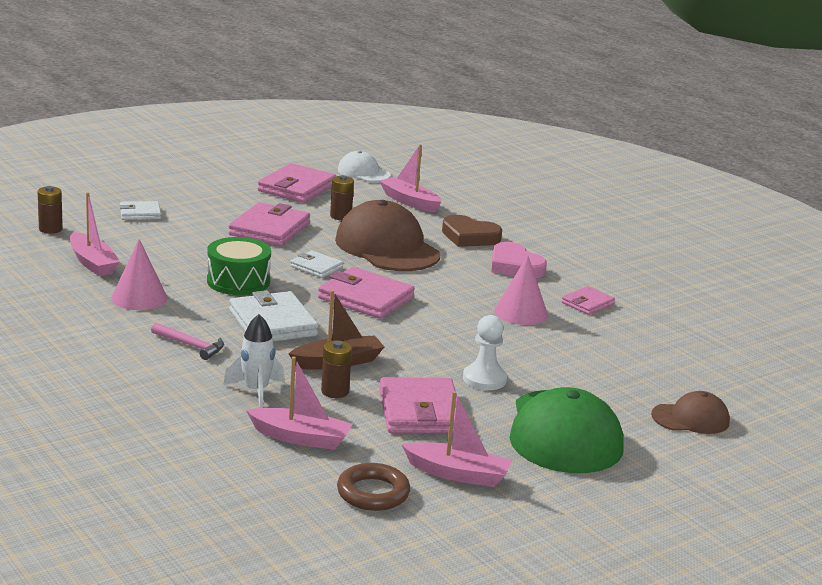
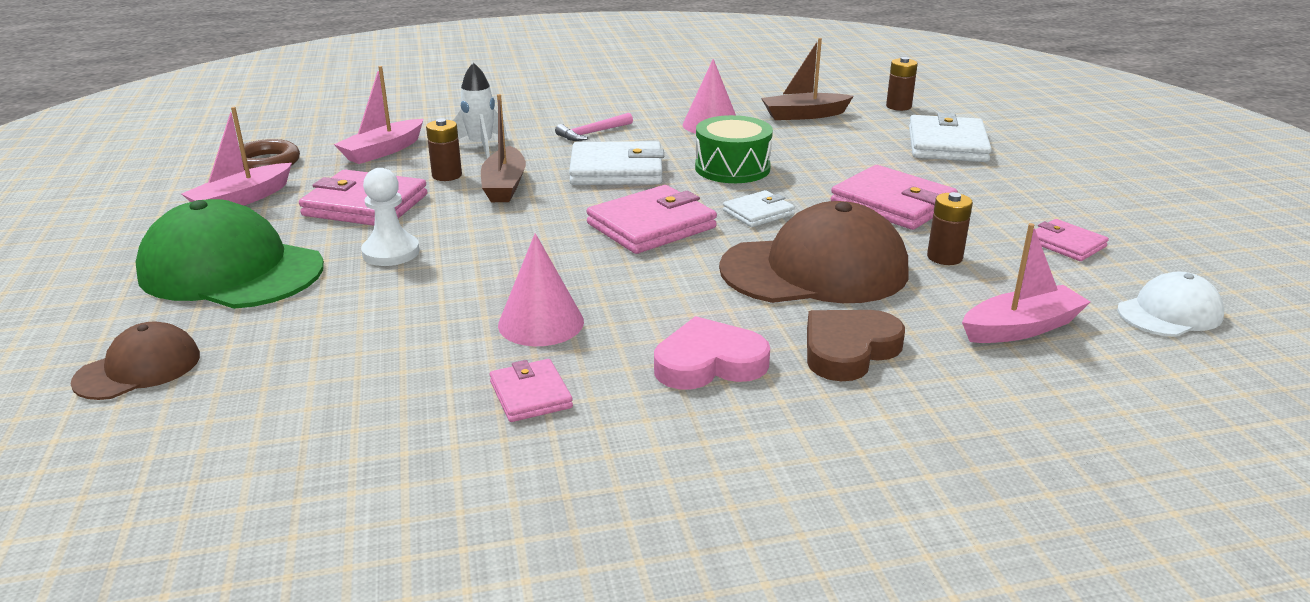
camera: 115 degrees right, 5 degrees up
(92, 263) = (804, 115): pink boat -> brown boat
(140, 213) = (947, 145): white wallet -> white wallet, size x1.77
(296, 188) = (1066, 244): pink wallet -> pink wallet, size x0.56
(690, 418) = (138, 369): brown cap -> brown cap turned 150 degrees counterclockwise

